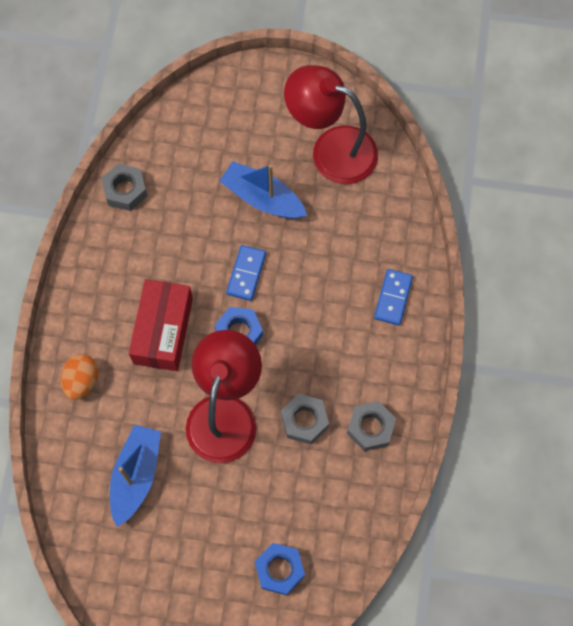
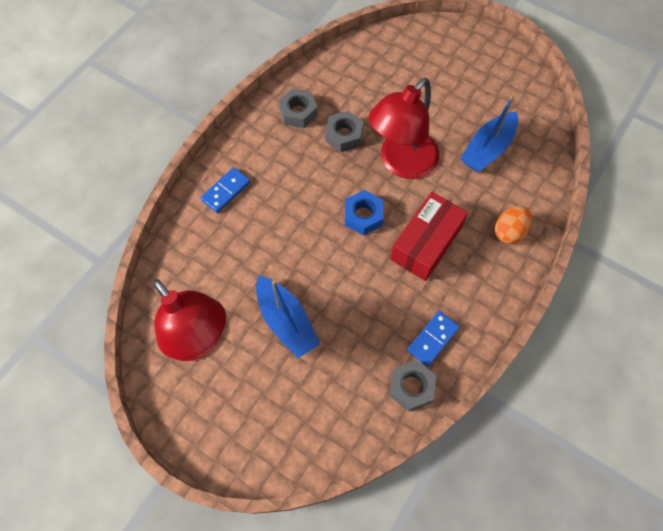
camera: 155 degrees left, 5 degrees down
(246, 274) = (334, 260): blue domino -> blue domino (432, 339)
(279, 570) = (407, 58): blue nut -> none

